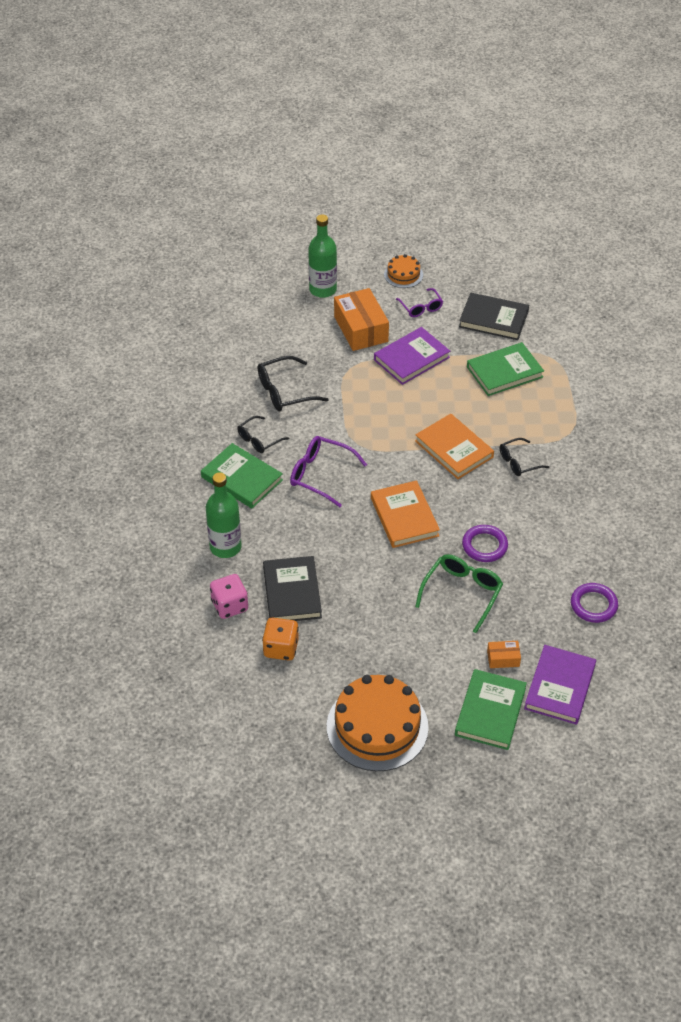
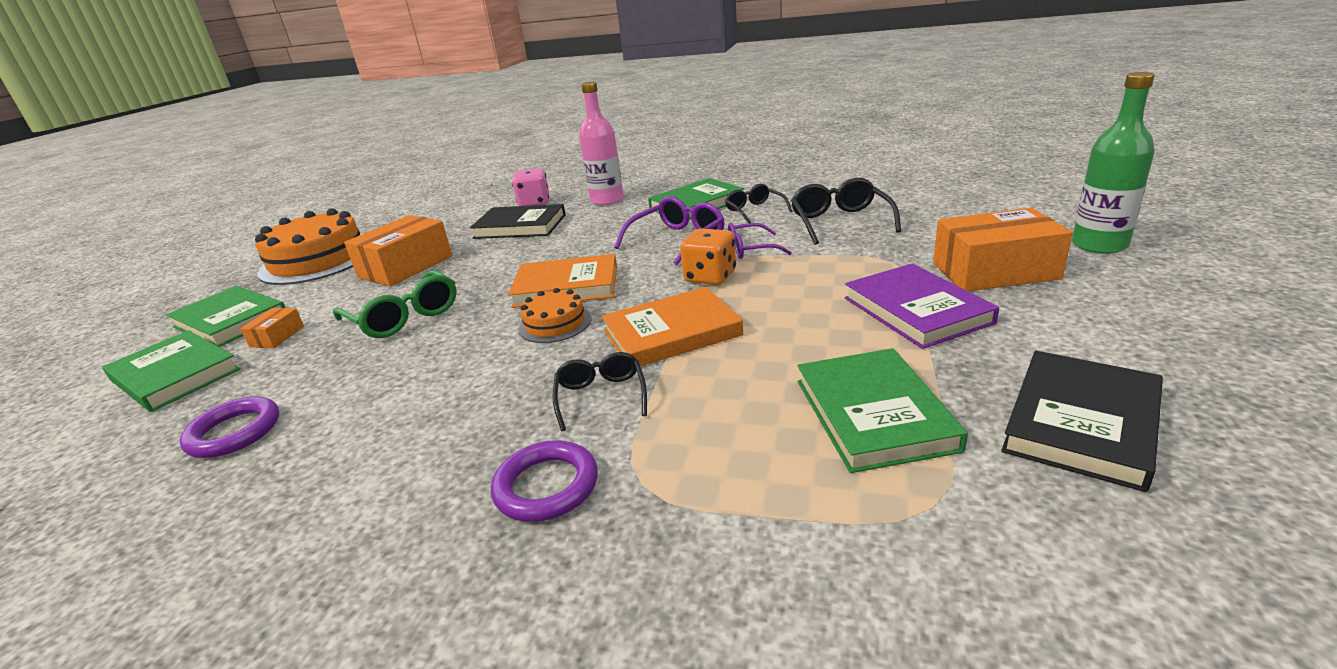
camera: 110 degrees right, 20 degrees down
(225, 547) = (607, 200): green bottle -> pink bottle
(281, 648) = (461, 222): orange dice -> orange dice (710, 277)
(383, 640) = (406, 267): none -> orange box
(403, 275) = (1203, 317): orange cake -> orange cake (555, 324)
(421, 307) = (1088, 329): purple glasses -> purple glasses (751, 249)
(484, 546) = (459, 341): purple ring -> purple ring (546, 486)
(559, 687) = (175, 375): purple book -> green book

